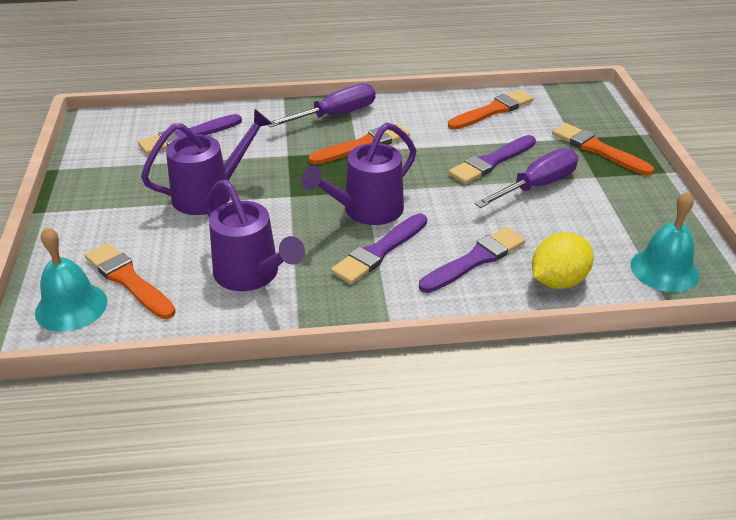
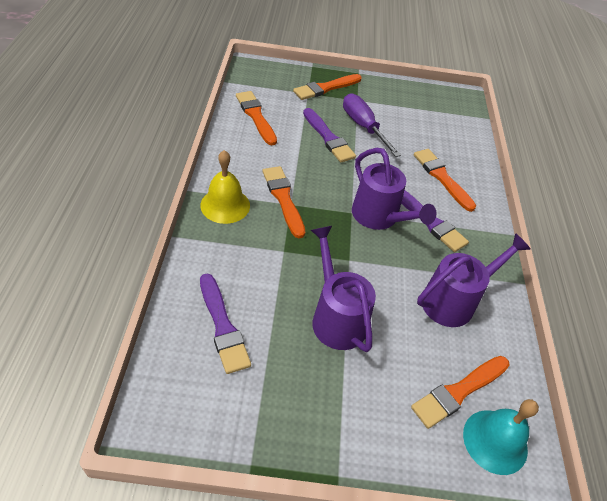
camera: 85 degrees left, 10 degrees up
(336, 115) = (225, 205): purple screwdriver -> yellow bell
(475, 260) = (442, 177): purple brush -> orange brush
(558, 281) = (464, 149): yellow lemon -> none
(664, 269) = (454, 108): turquoise bell -> none

